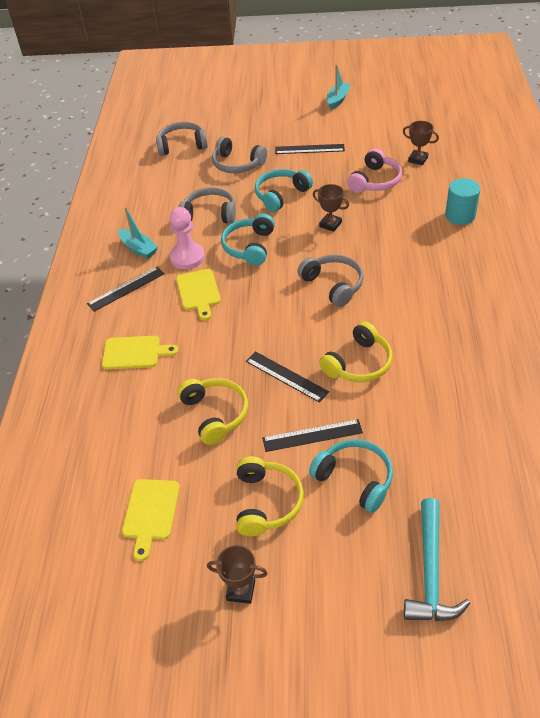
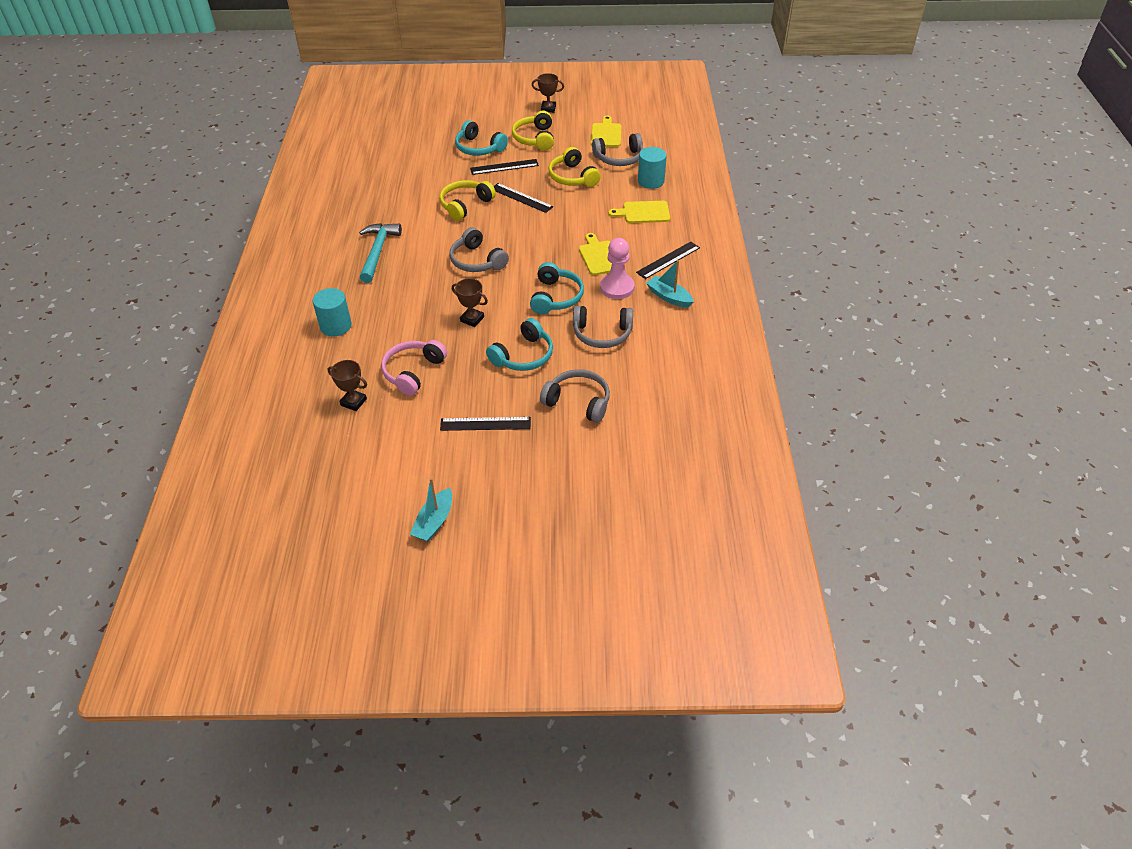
camera: 175 degrees right, 0 degrees up
(110, 406) = (651, 181): none -> turquoise cylinder
(182, 145) = (656, 436): grey headphones -> grey headphones (619, 158)
(431, 572) = (444, 115): turquoise hammer -> turquoise hammer (377, 252)

